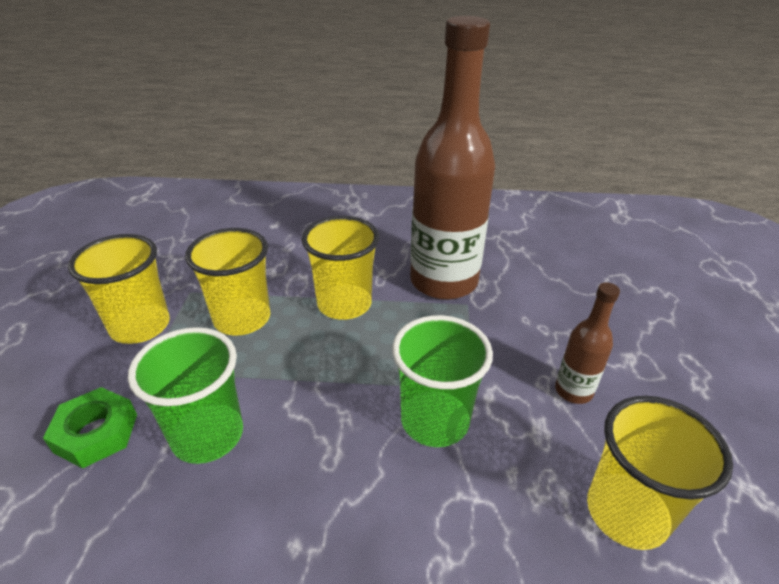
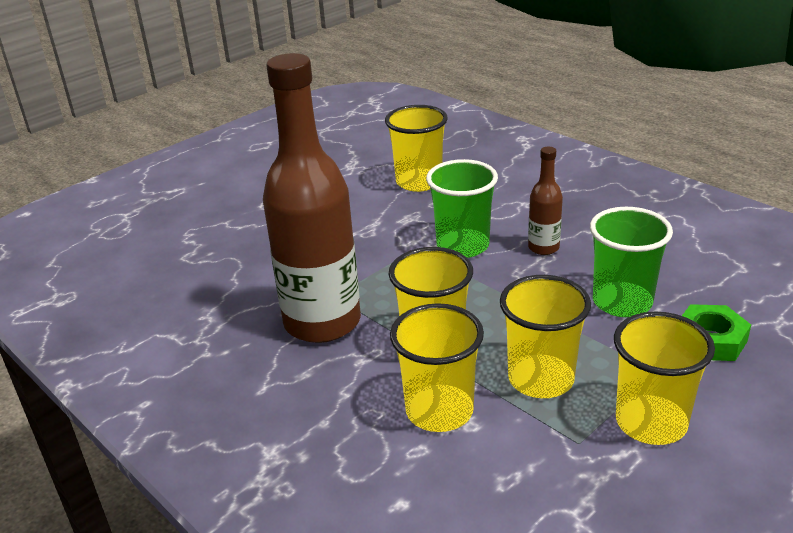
camera: 135 degrees left, 5 degrees down
(296, 268) = (439, 411): none -> yellow cup
(573, 391) = (359, 222): brown bottle -> brown bottle (543, 248)

